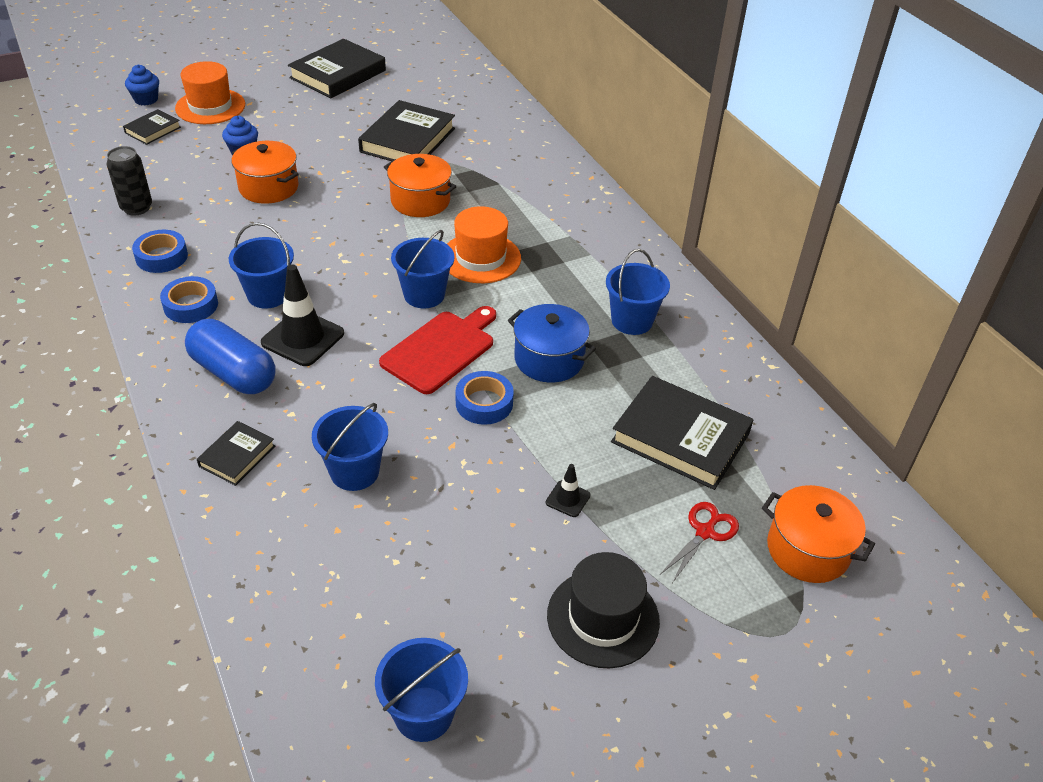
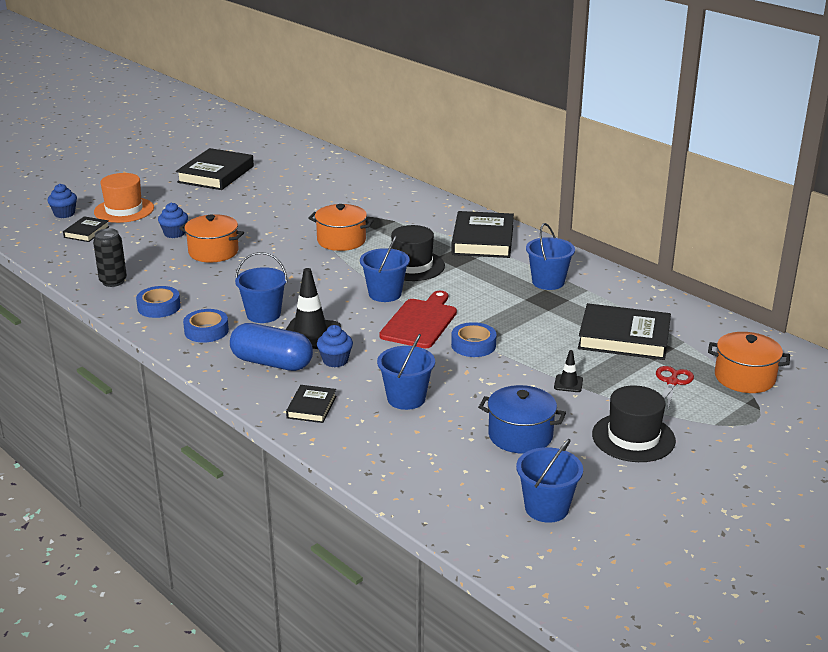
camera: 15 degrees left, 15 degrees down
(307, 388) = (335, 361): none -> blue cupcake
(408, 140) = (304, 206): black book -> black book (483, 240)
(480, 258) = (412, 266): orange hat -> black hat
(549, 359) = (503, 313): blue pot -> blue pot (520, 435)

